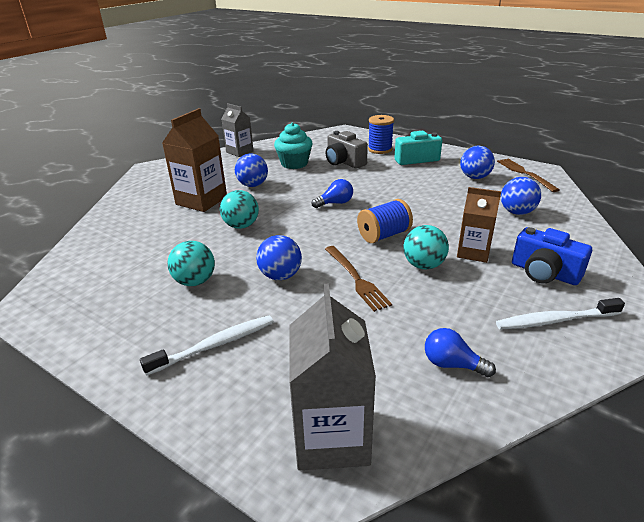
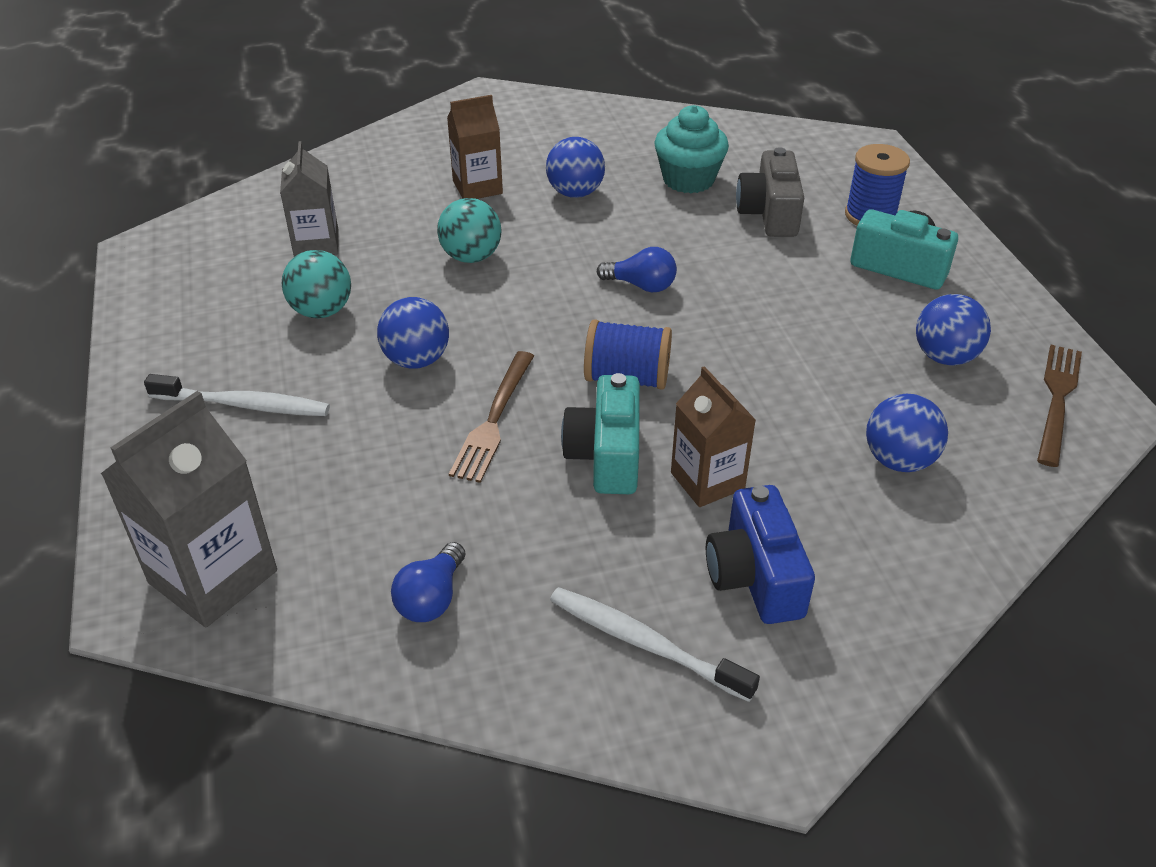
camera: 40 degrees right, 10 degrees up
(201, 200) = (477, 187): brown carton -> brown carton, size x0.65
(239, 152) = (641, 117): grey carton -> grey carton (316, 244)
(423, 265) = (606, 455): turquoise ball -> turquoise camera
(452, 364) = (431, 598): blue light bulb -> blue light bulb turned 135 degrees counterclockwise

